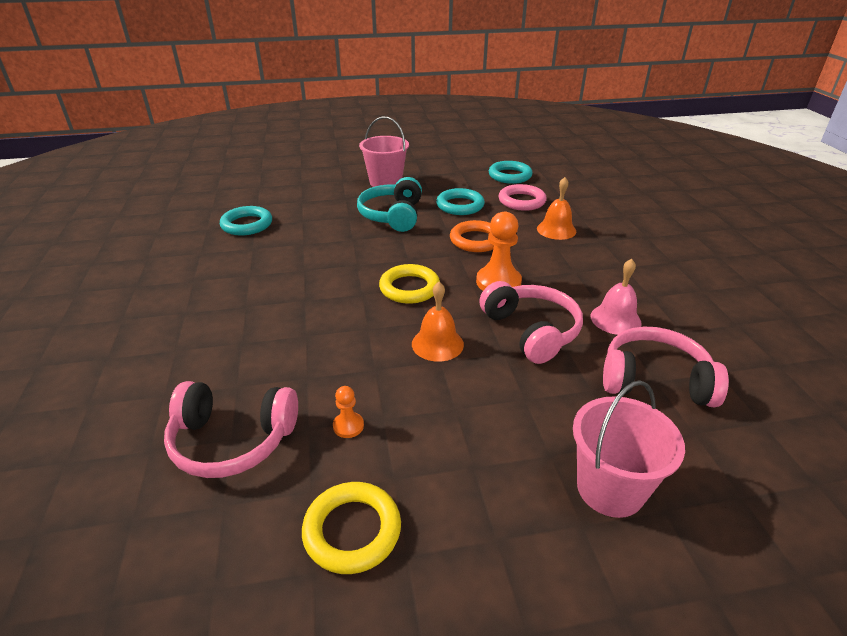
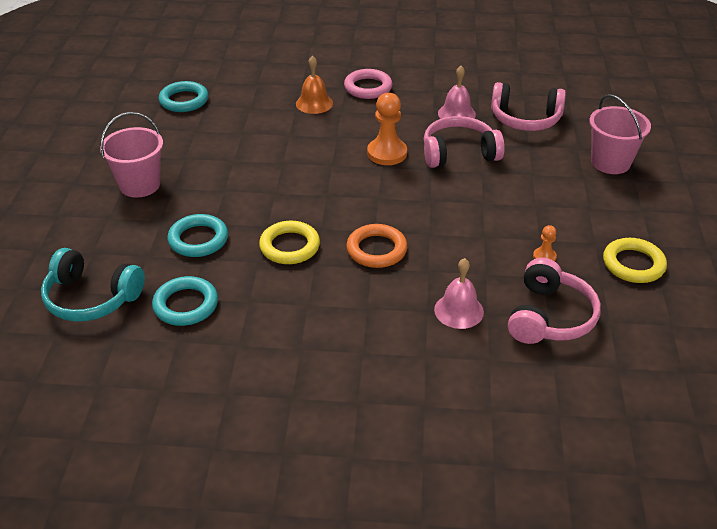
camera: 75 degrees left, 5 degrees up
(243, 364) = (459, 310): none -> pink bell
(392, 215) = (229, 192): turquoise headphones -> turquoise headphones (91, 298)
(409, 288) = (376, 202): yellow ring -> yellow ring (289, 246)
(437, 344) = (461, 200): orange bell -> none
(460, 205) = (233, 145): turquoise ring -> turquoise ring (198, 239)
(476, 240) = (310, 150): orange ring -> orange ring (376, 250)
(521, 201) = (247, 107): pink ring -> pink ring (368, 87)
(654, 380) = (525, 119): pink headphones -> pink headphones turned 105 degrees counterclockwise

